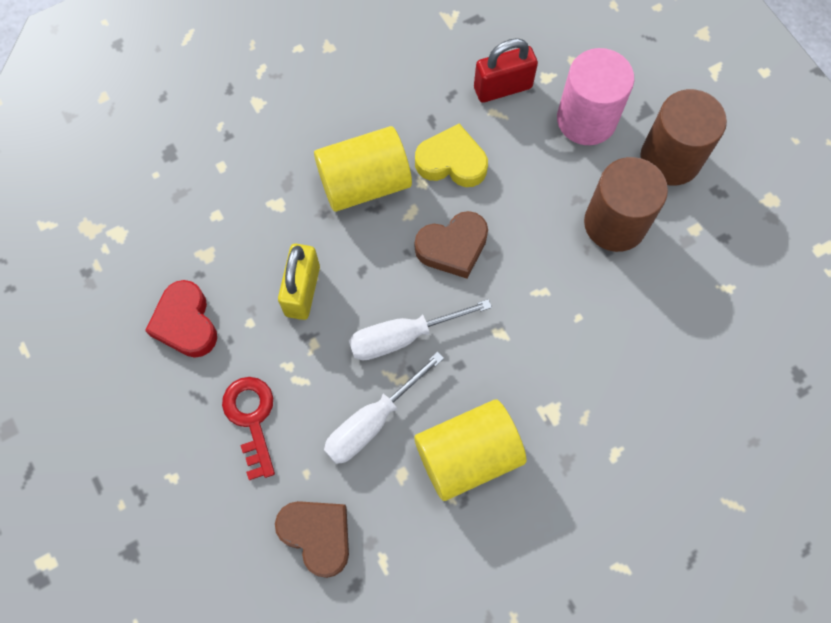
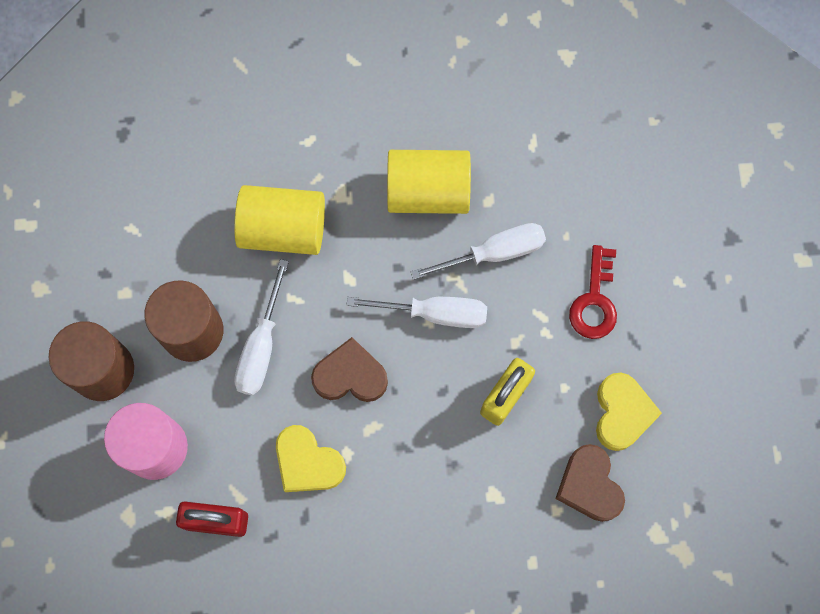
camera: 155 degrees left, 5 degrees up
(186, 323) = (622, 413): red heart -> yellow heart
(317, 535) = (576, 184): brown heart -> brown heart (589, 485)
(364, 183) = (401, 478): yellow cylinder -> yellow cylinder (283, 229)
(546, 236) = (261, 347): none -> white screwdriver

